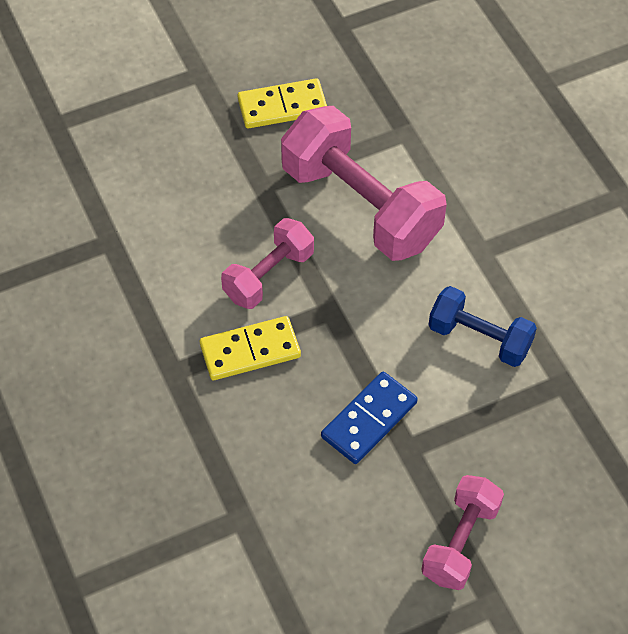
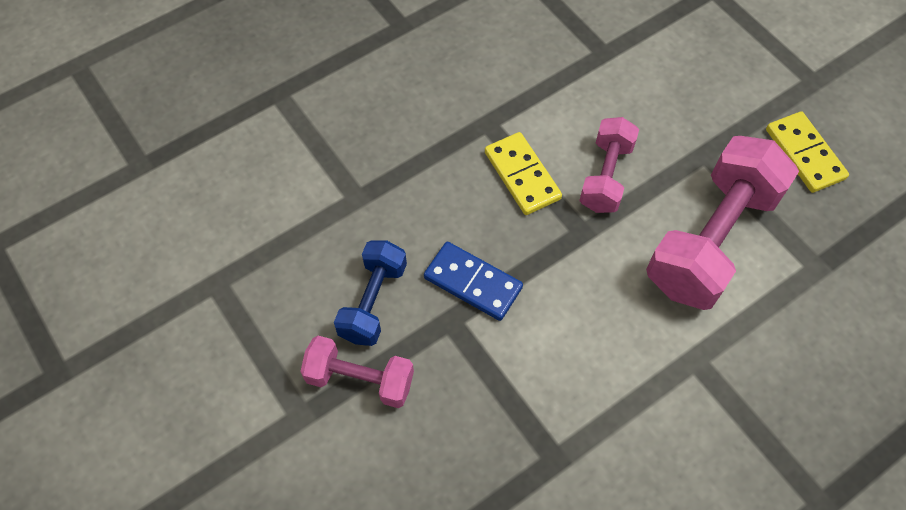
camera: 80 degrees right, 5 degrees up
(268, 276) = (605, 176): pink dumbbell -> pink dumbbell turned 75 degrees clockwise
(479, 338) = (587, 370): blue dumbbell -> blue dumbbell (373, 301)

